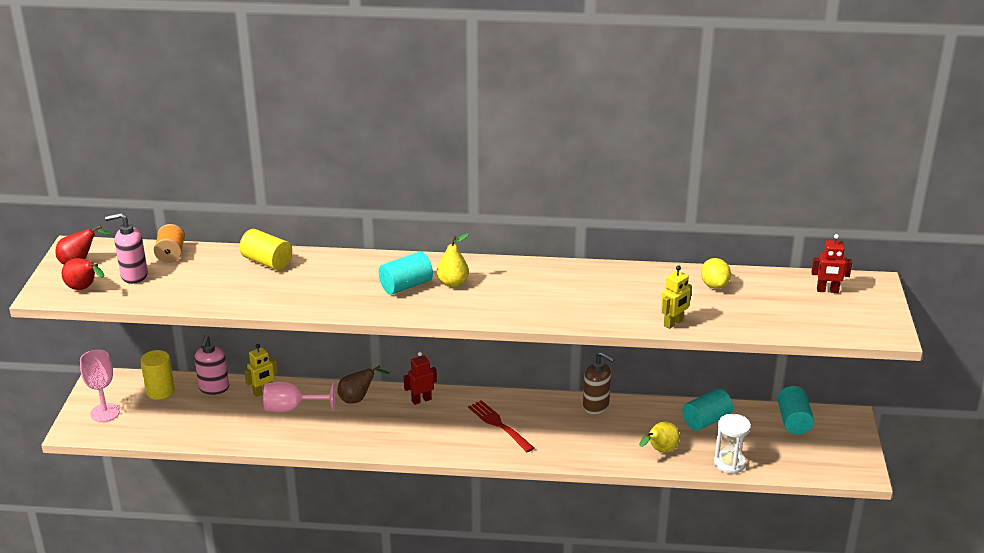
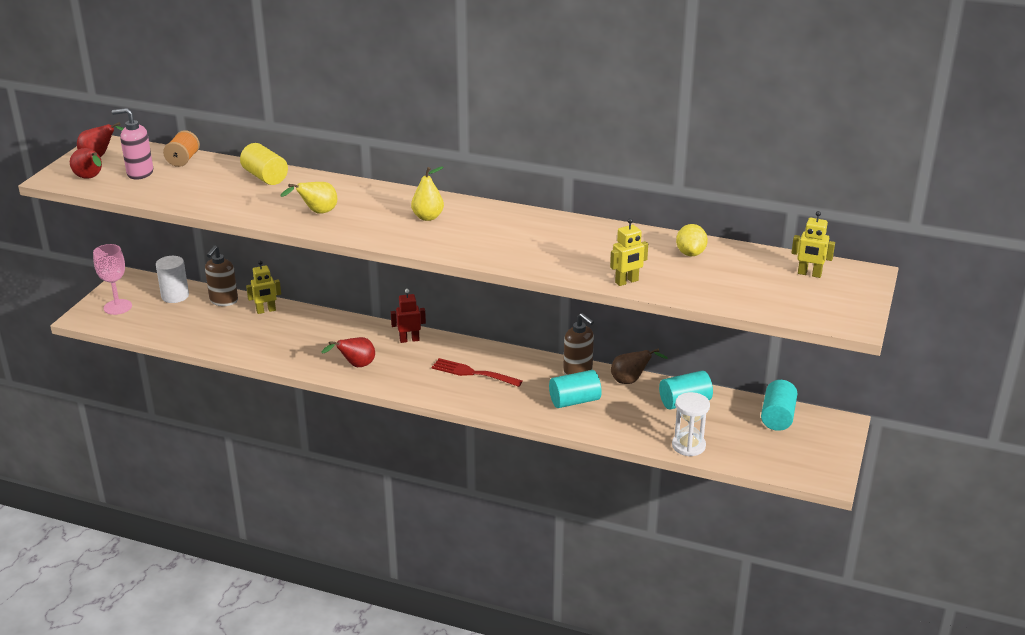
camera: 15 degrees right, 0 degrees up
(160, 391) = (175, 296): yellow cylinder -> white cylinder
(214, 388) = (223, 301): pink soap dispenser -> brown soap dispenser
(291, 408) = (284, 329): pink goblet -> none
(357, 399) = (350, 330): brown pear -> brown pear (631, 381)
(382, 436) = (356, 365): none -> red pear
(406, 286) = (381, 213): turquoise cylinder -> turquoise cylinder (574, 401)
(498, 424) = (472, 373): red fork -> red fork turned 45 degrees counterclockwise
(660, 451) = (622, 422): yellow pear -> yellow pear (317, 212)
(827, 290) = (809, 274): red robot -> yellow robot

